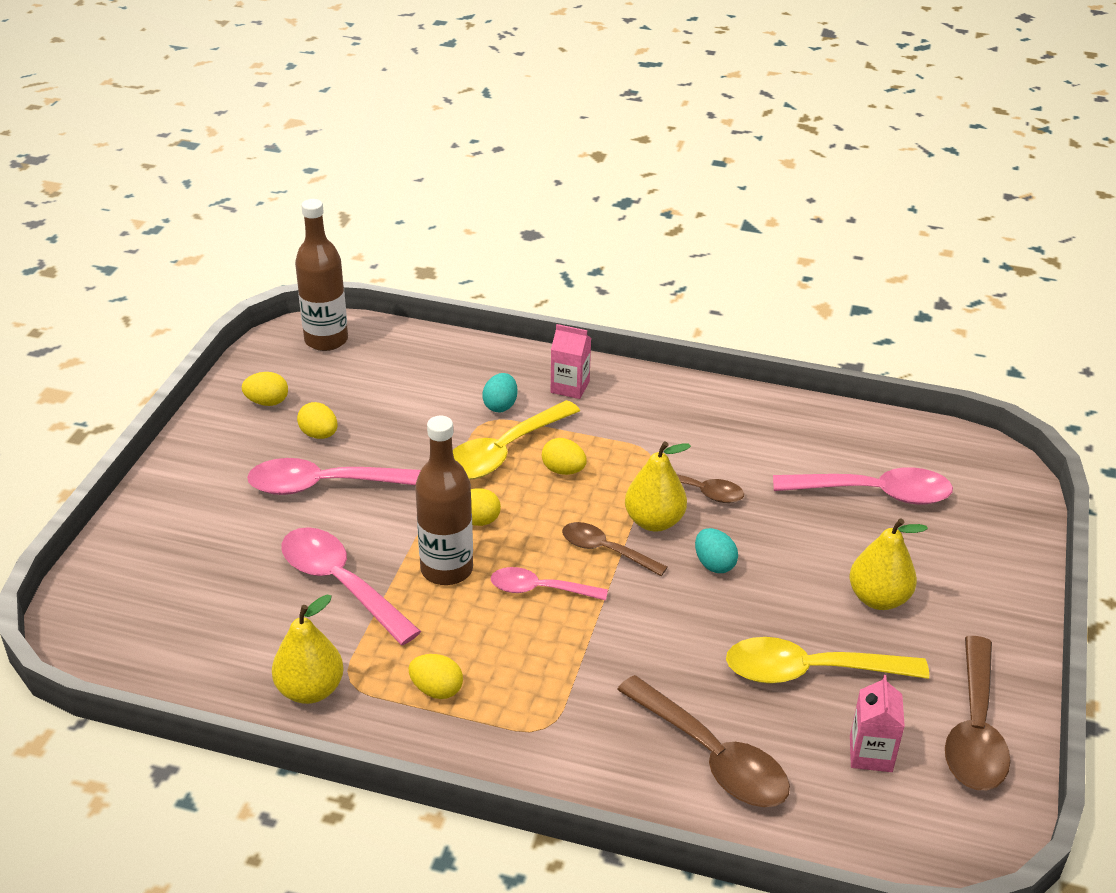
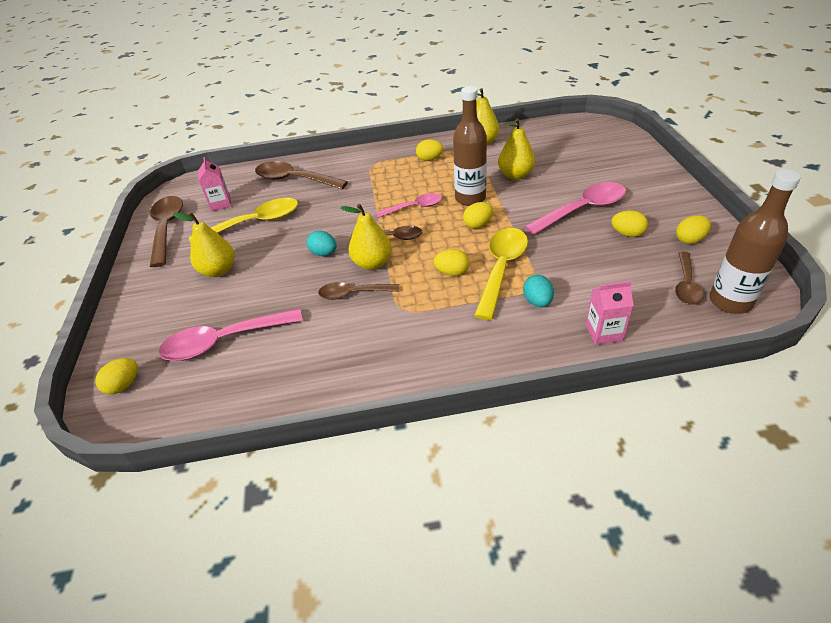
camera: 160 degrees right, 5 degrees up
(340, 583) = (515, 175): pink spoon -> yellow pear
(341, 365) = (686, 285): none -> brown spoon
(570, 387) = (501, 340): pink carton -> pink carton (604, 332)
(993, 487) = (124, 385): none -> yellow egg

